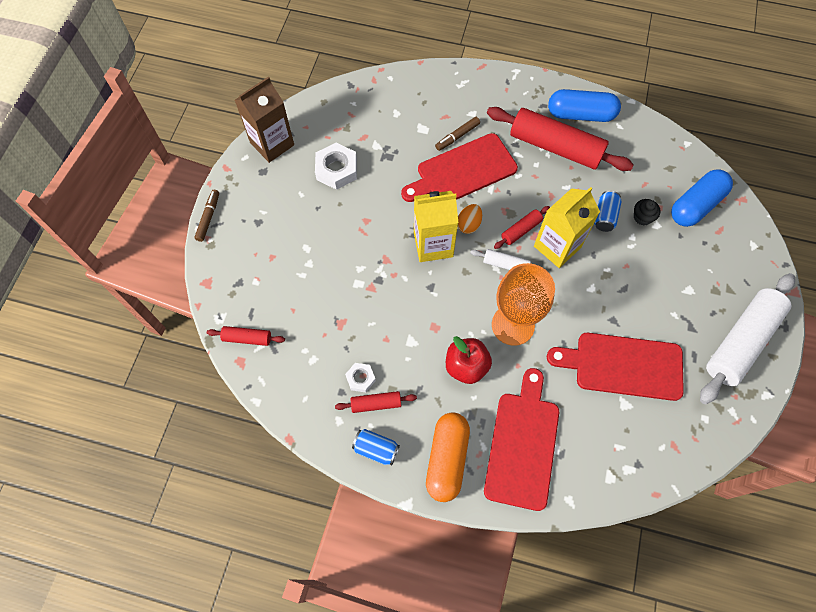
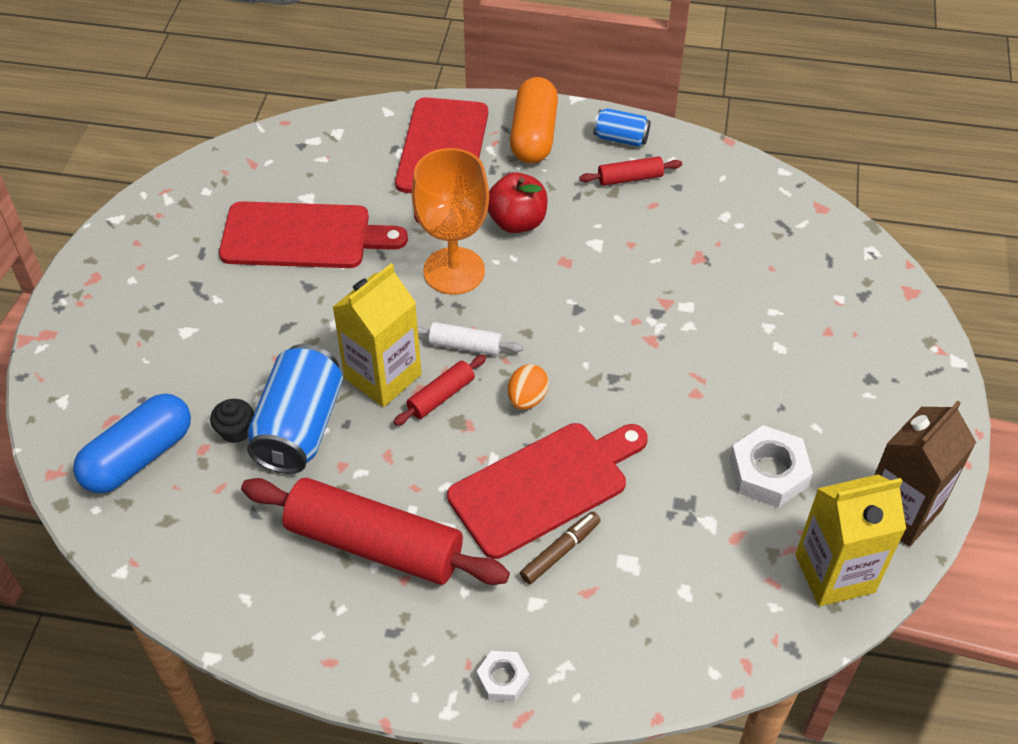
camera: 175 degrees right, 15 degrees down
(208, 218) = (952, 379): brown marker -> none
(247, 338) = (822, 232): red rolling pin -> none
(360, 378) = (656, 201): white nut -> white nut (502, 679)
(433, 244) = (581, 365): yellow carton -> yellow carton (834, 573)
(580, 115) = (319, 616): blue capsule -> none
(604, 216) = (299, 427): blue can -> blue can, size x1.90
(741, 342) = (129, 273): white rolling pin -> none

